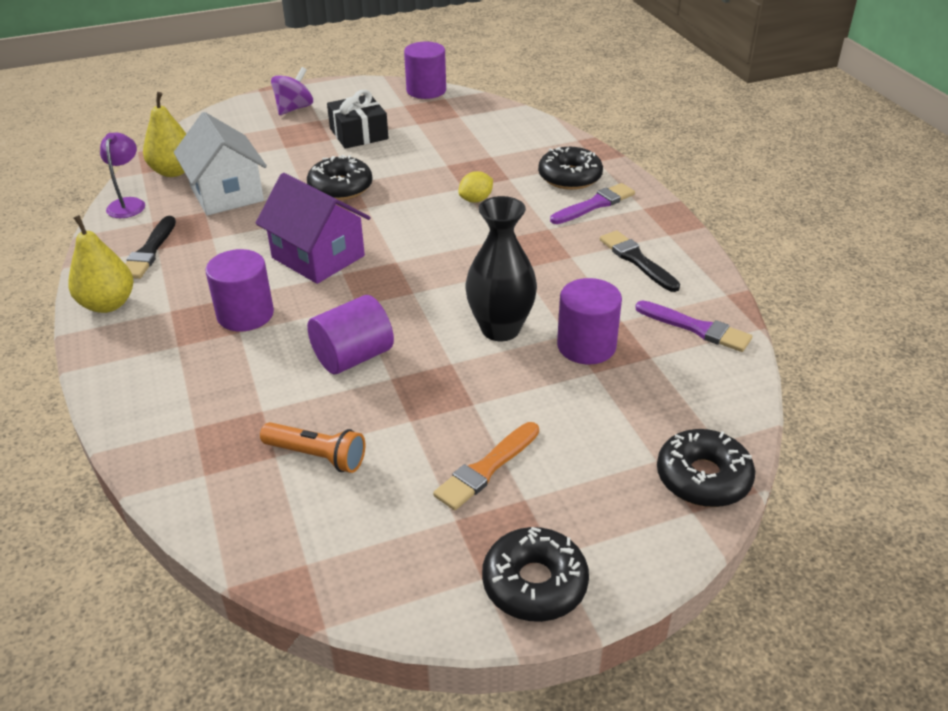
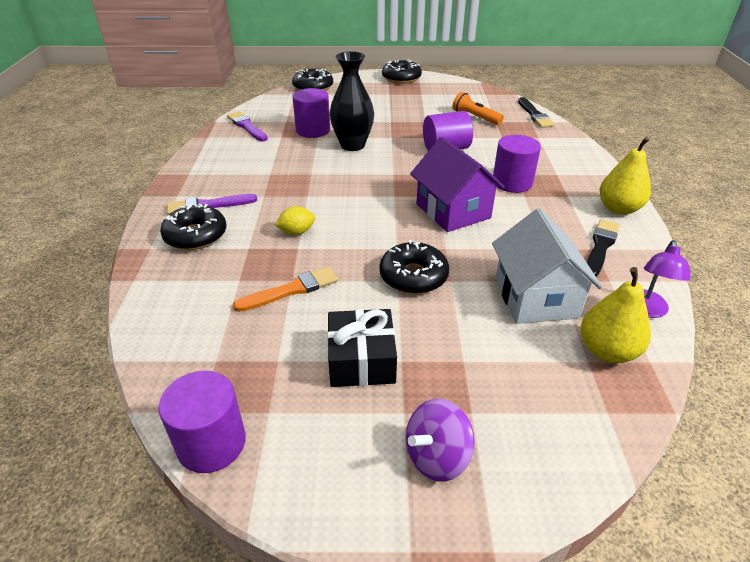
camera: 160 degrees left, 0 degrees up
(486, 468) = (399, 102): orange brush -> orange brush (291, 290)
(637, 260) = (231, 162): black brush -> black brush (534, 115)

